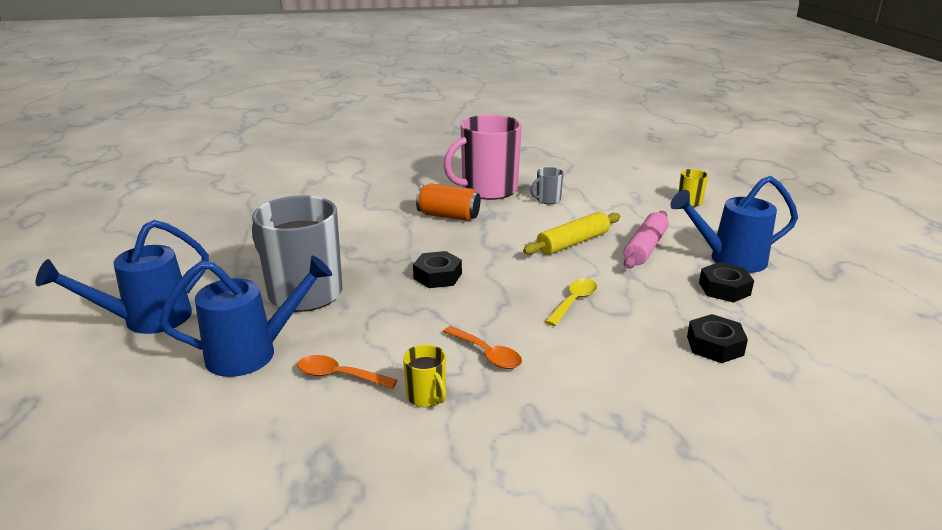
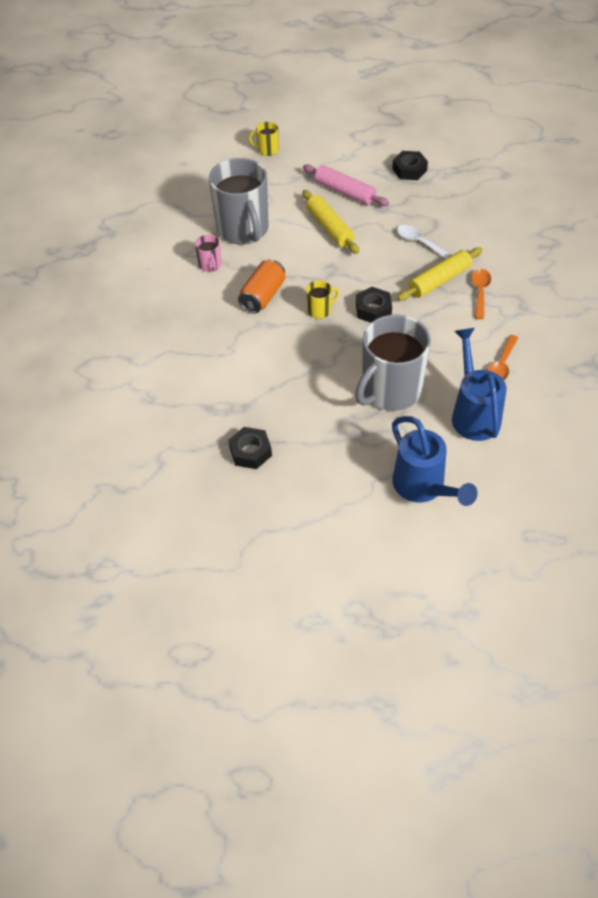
camera: 80 degrees left, 25 degrees up
(427, 396) = (523, 323): yellow mug -> yellow mug (320, 310)
(487, 354) = (480, 292): orange spoon -> orange spoon turned 45 degrees counterclockwise
(488, 190) = (210, 265): pink mug -> pink mug, size x0.43
(502, 320) = (439, 280): none -> yellow rolling pin
(547, 200) = (243, 229): grey mug -> grey mug, size x2.34
(574, 302) = (419, 242): yellow spoon -> white spoon
(715, 345) = (475, 192): black nut -> black nut (250, 452)
(730, 260) = (370, 156): blue watering can -> none

